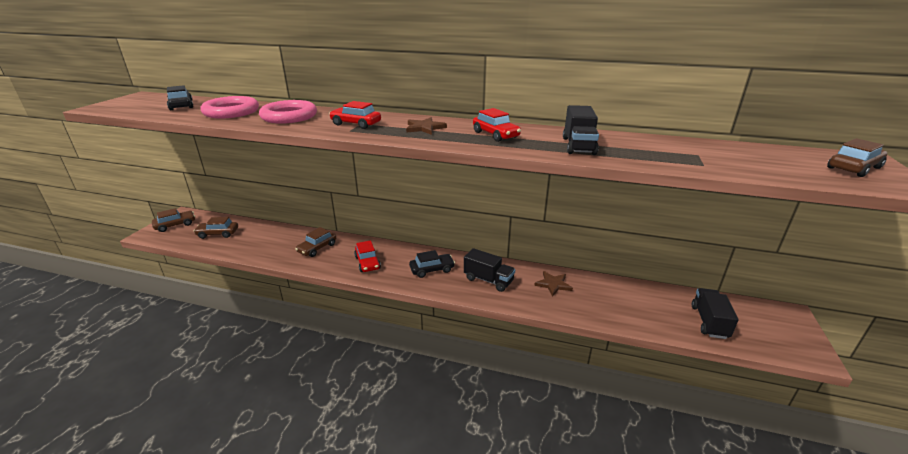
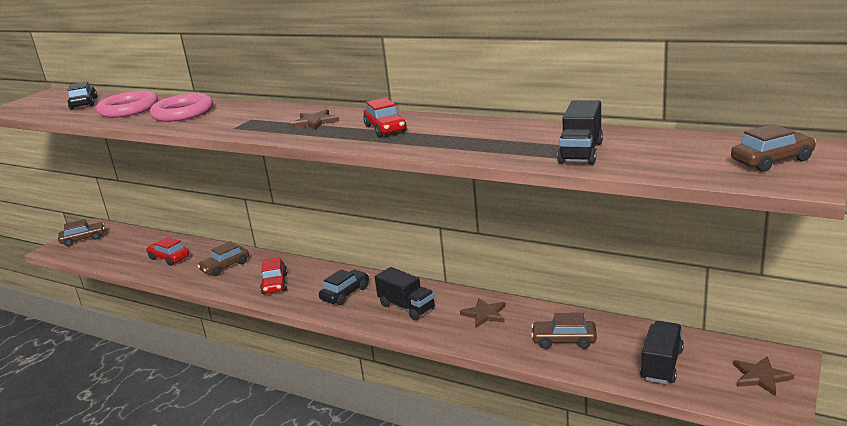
camera: 15 degrees right, 5 degrees down
(218, 234) = (124, 249): brown car -> brown car (564, 340)
(356, 124) = (245, 120): red car -> red car (169, 258)
(432, 270) = (345, 293): black car -> black car turned 45 degrees counterclockwise
(578, 146) = (465, 140): black truck -> black truck (581, 152)
(783, 328) = (761, 377): none -> brown star

